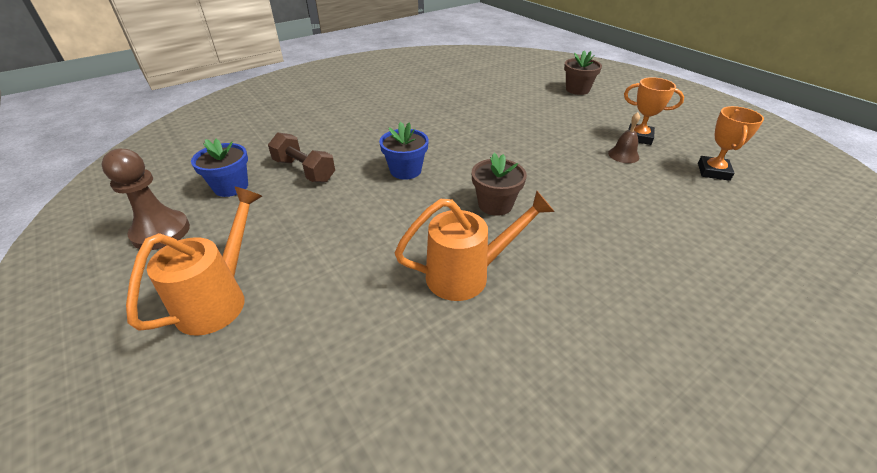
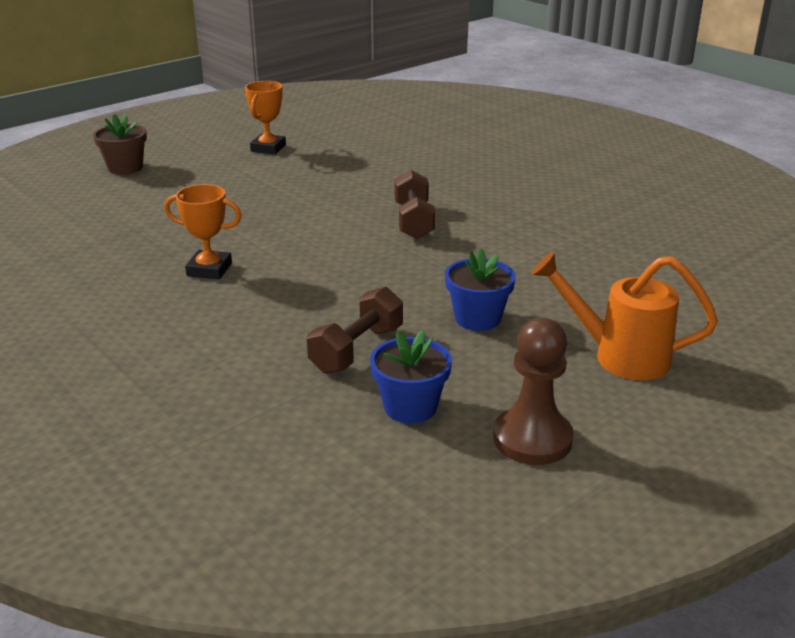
camera: 95 degrees left, 10 degrees down
(405, 170) = (350, 274): blue flower pot -> blue flower pot (477, 318)
(468, 274) = (525, 233): orange watering can -> none
(495, 204) = (413, 221): brown flower pot -> brown dumbbell
(623, 155) = (307, 158): brown bell -> none
(713, 171) = (338, 128): orange trophy -> orange trophy (209, 269)

